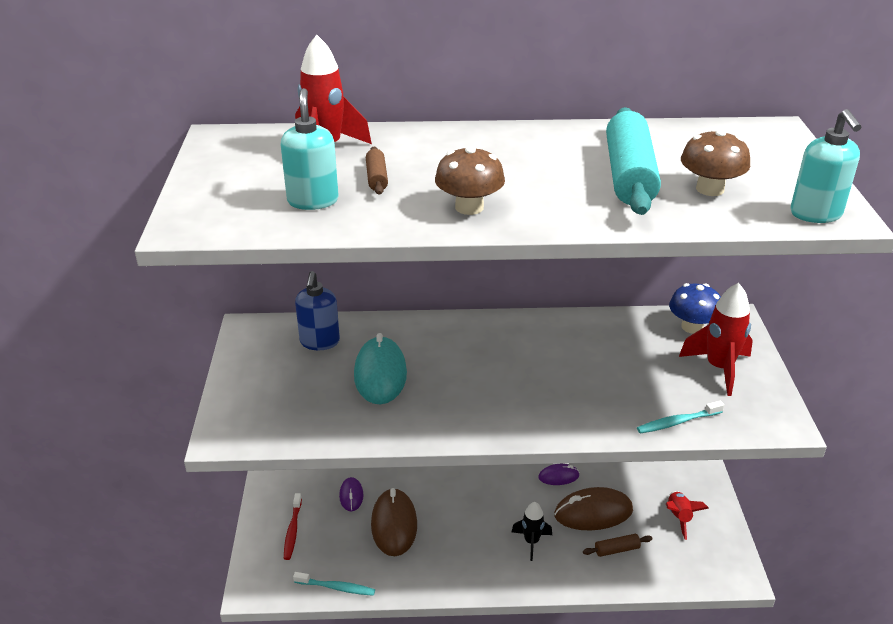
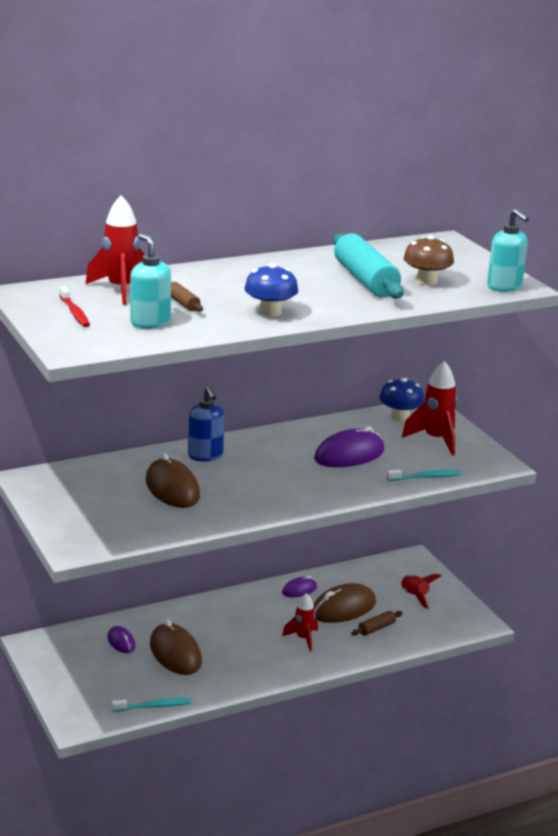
camera: 25 degrees left, 10 degrees down
(293, 530) = (84, 678): red toothbrush -> red toothbrush (74, 312)
(319, 342) = (101, 477): blue soap dispenser -> blue soap dispenser (205, 456)
(380, 374) = (172, 489): turquoise mouse -> brown mouse
(469, 207) = (270, 312): brown mushroom -> blue mushroom
(531, 542) = (303, 639): black rocket -> red rocket
(603, 369) = (349, 455): none -> purple mouse
(677, 422) = (425, 477): turquoise toothbrush -> turquoise toothbrush turned 150 degrees counterclockwise

